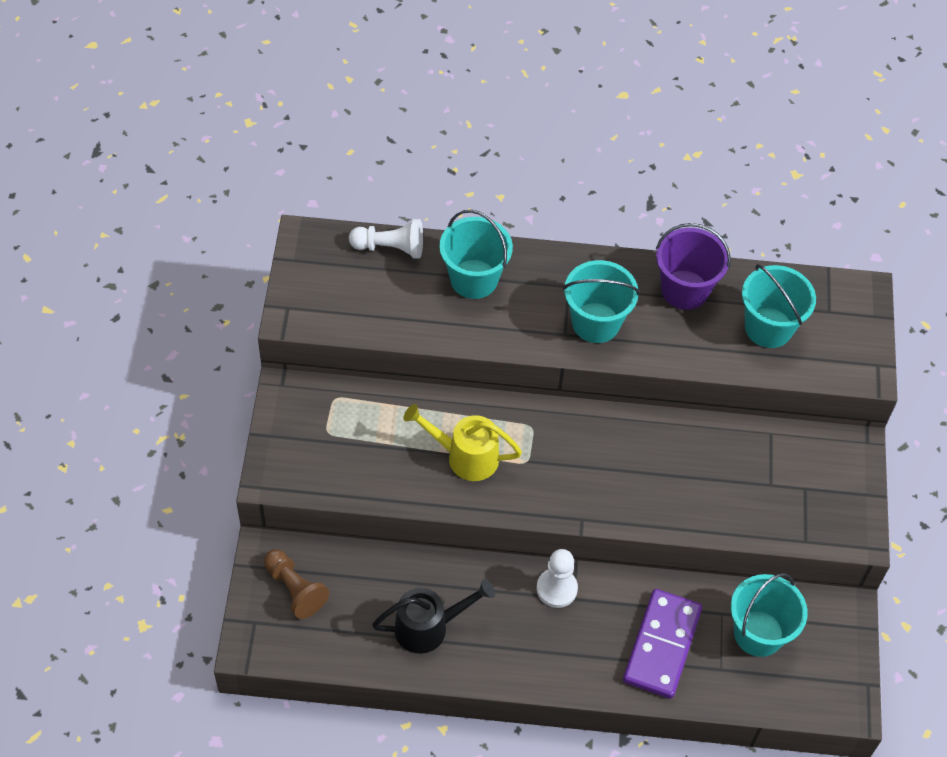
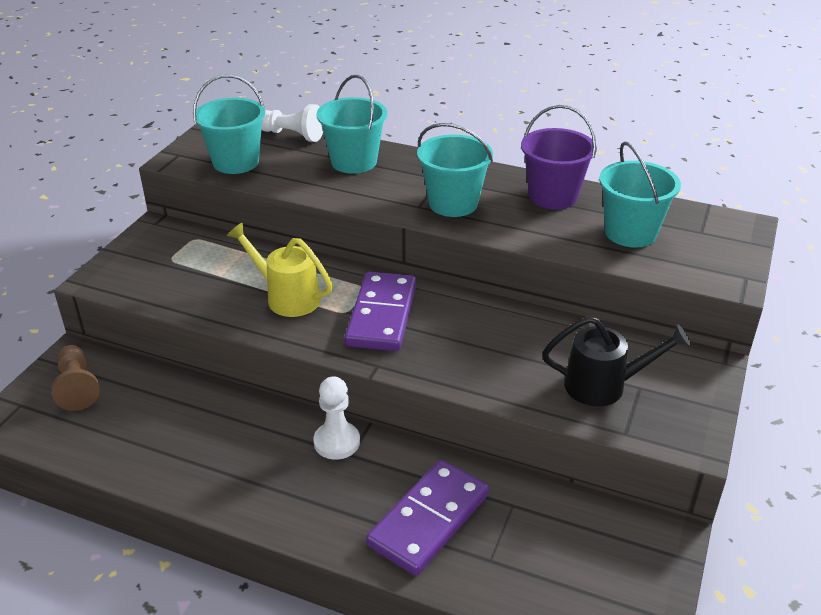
camera: 20 degrees right, 20 degrees down
(429, 627) = (185, 446): black watering can -> black watering can (604, 386)
(561, 458) = (382, 315): none -> purple domino
(758, 633) = (549, 534): turquoise bucket -> turquoise bucket (236, 162)

